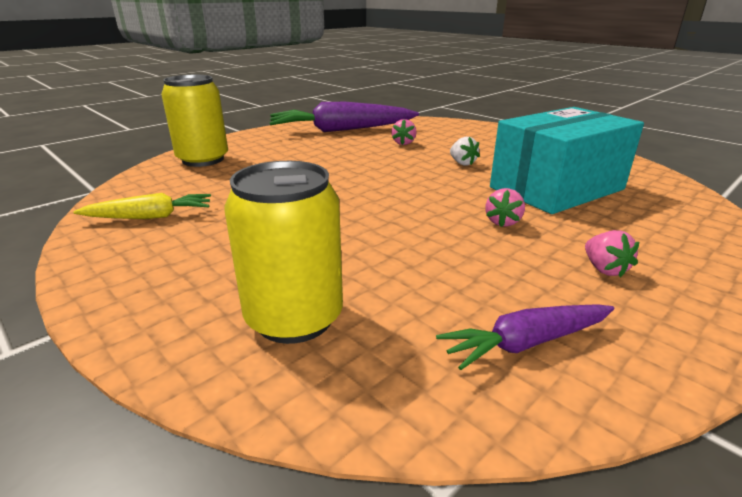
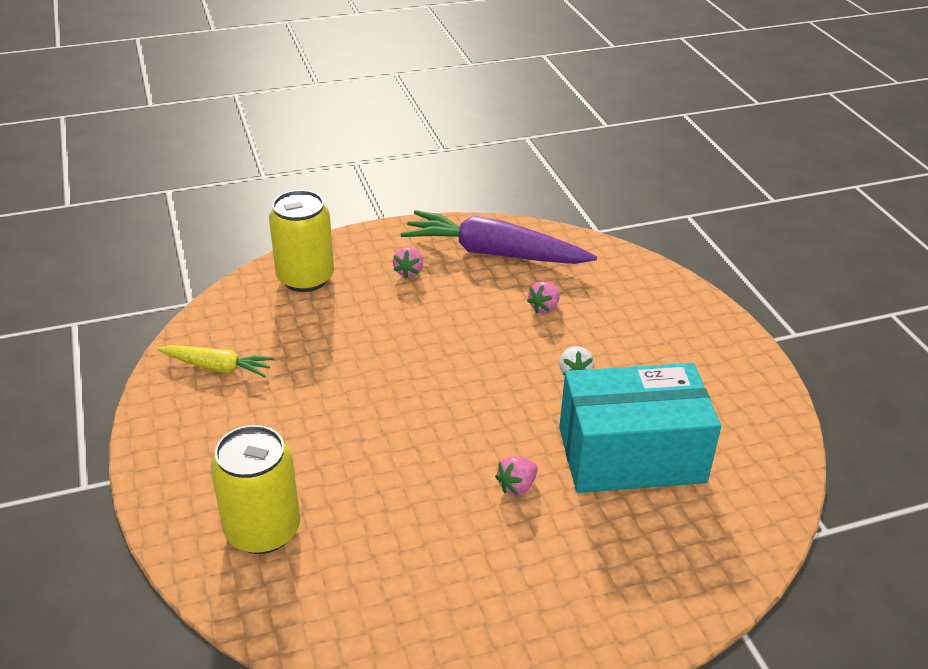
camera: 25 degrees right, 10 degrees up
(526, 343) = (400, 617): purple carrot -> none
(604, 269) = (541, 577): pink strawberry -> pink strawberry (409, 272)

